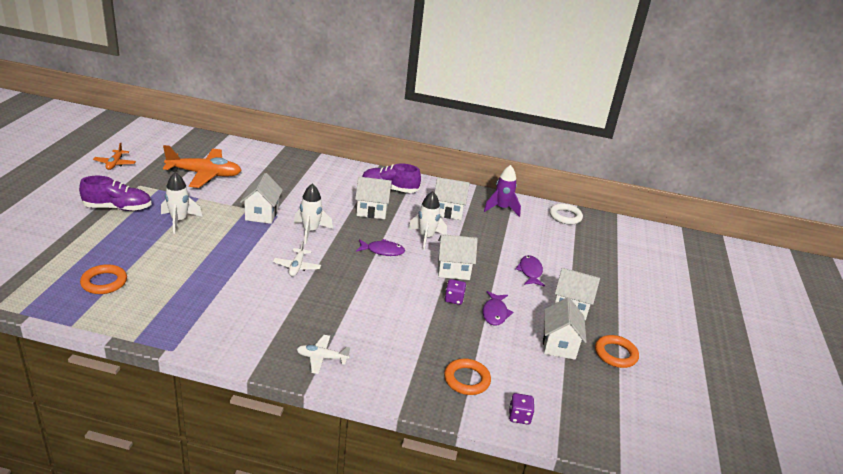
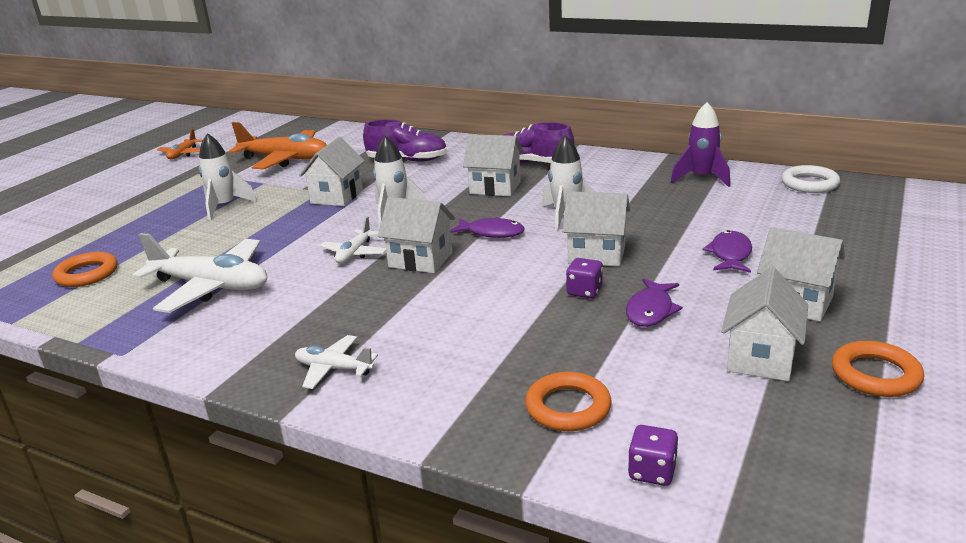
camera: 20 degrees right, 5 degrees down
(118, 208) = (157, 196): purple shoe -> purple shoe (407, 160)
(207, 294) = (211, 286): none -> white plane
(448, 211) = (613, 184): white house -> white house (420, 260)

